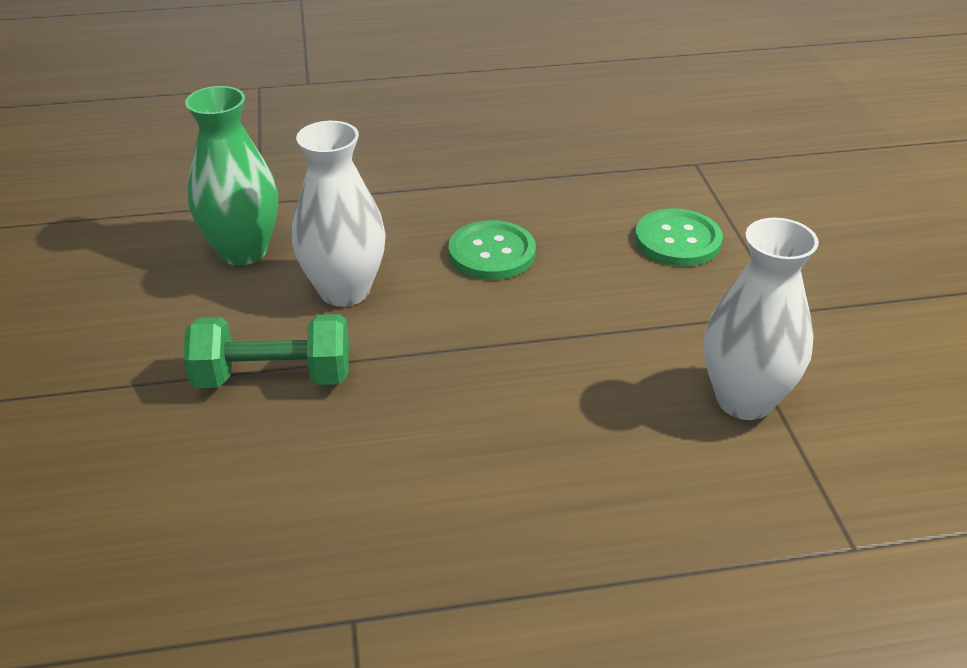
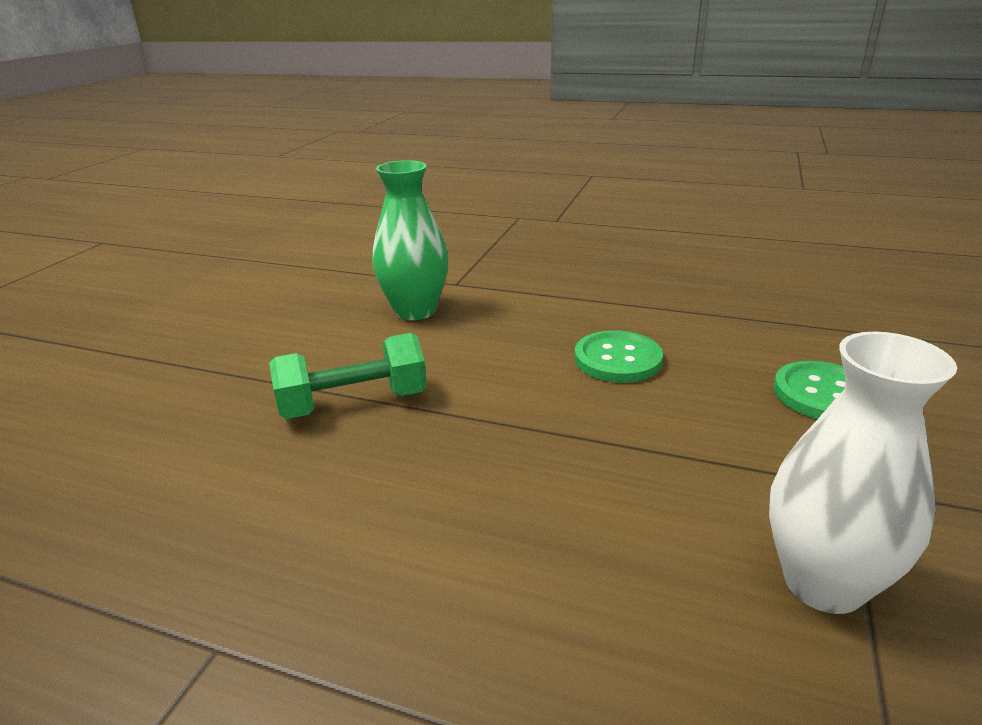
camera: 30 degrees right, 10 degrees down
(273, 378) = (354, 403): green dumbbell -> green dumbbell turned 45 degrees counterclockwise
(344, 291) = (466, 356): white vase -> none

